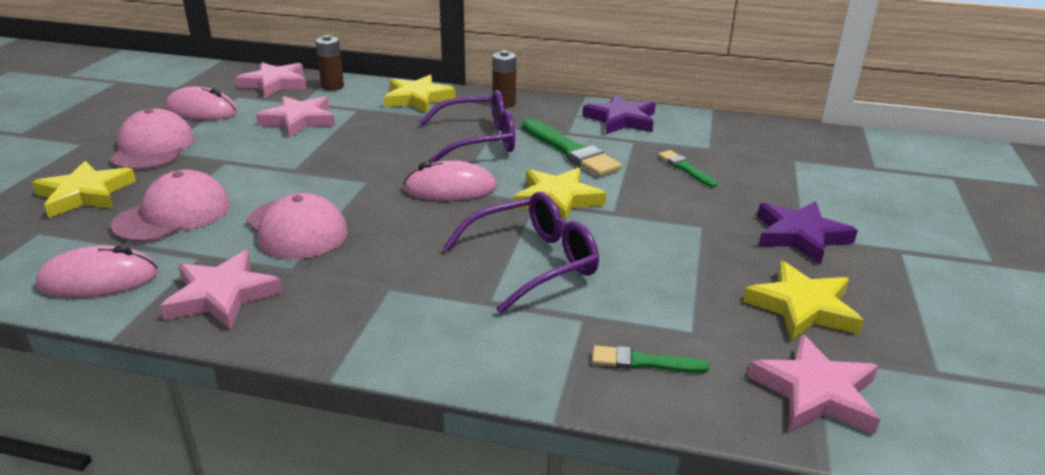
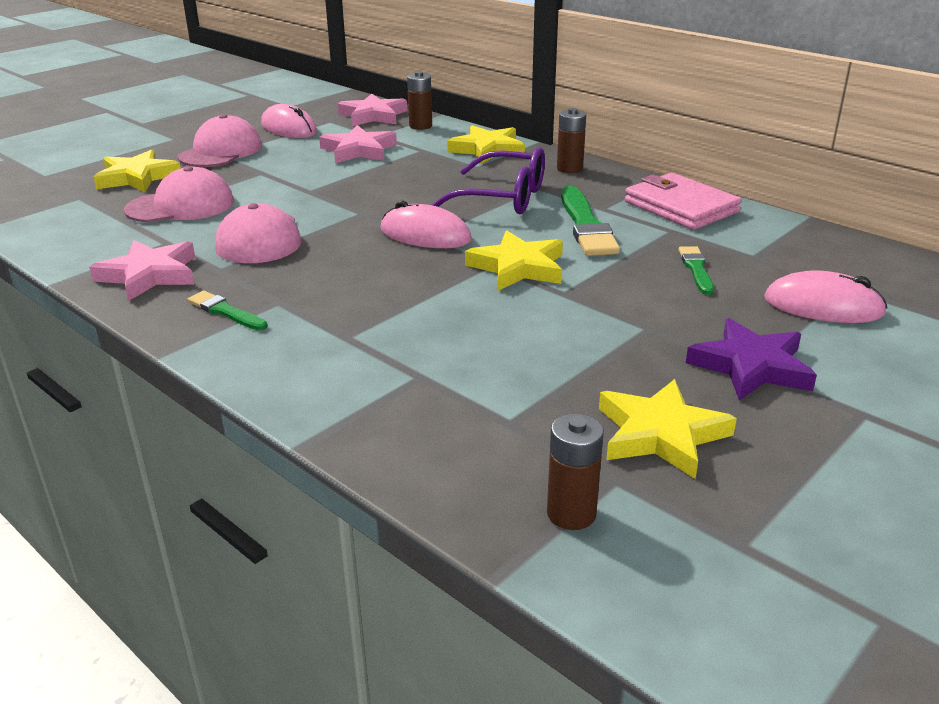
camera: 30 degrees right, 0 degrees up
(99, 279) = (82, 241): pink mouse -> pink mouse (823, 306)
(532, 262) = (426, 316): purple glasses -> none
(621, 120) = (681, 207): purple star -> pink wallet
(643, 362) = (427, 429): green brush -> green brush (225, 311)
(815, 392) = (571, 513): pink star -> brown battery

